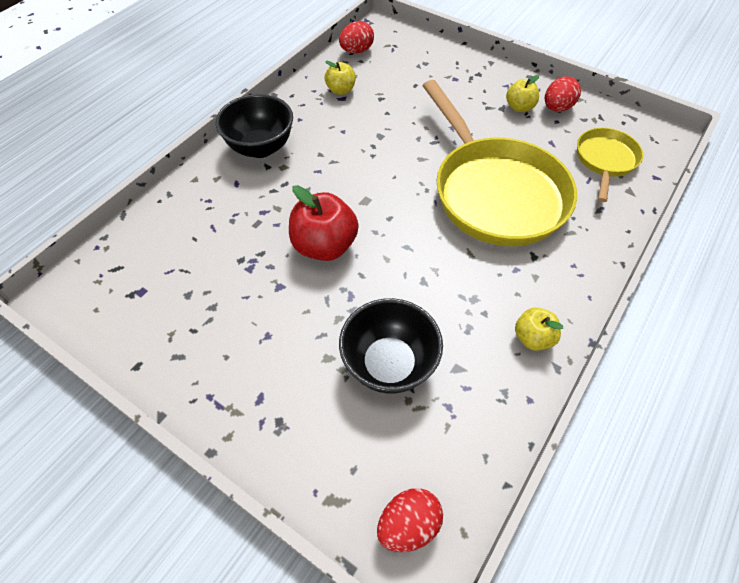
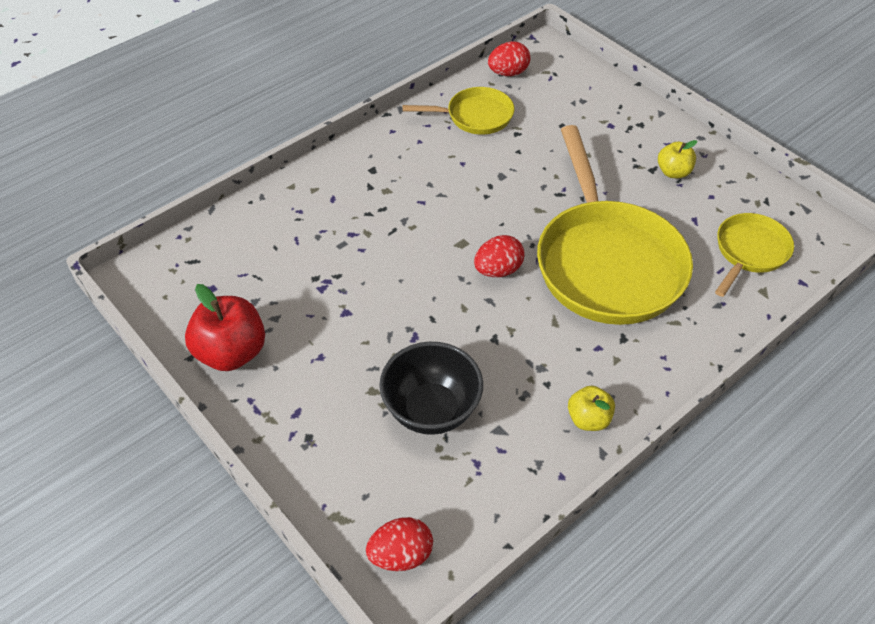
camera: 15 degrees right, 5 degrees down
(260, 147) = (369, 165): black bowl -> none
(324, 246) = (404, 281): red apple -> red apple (231, 352)
(341, 90) = (475, 116): yellow apple -> yellow pan
(557, 108) = (718, 181): red egg -> red egg (498, 270)

